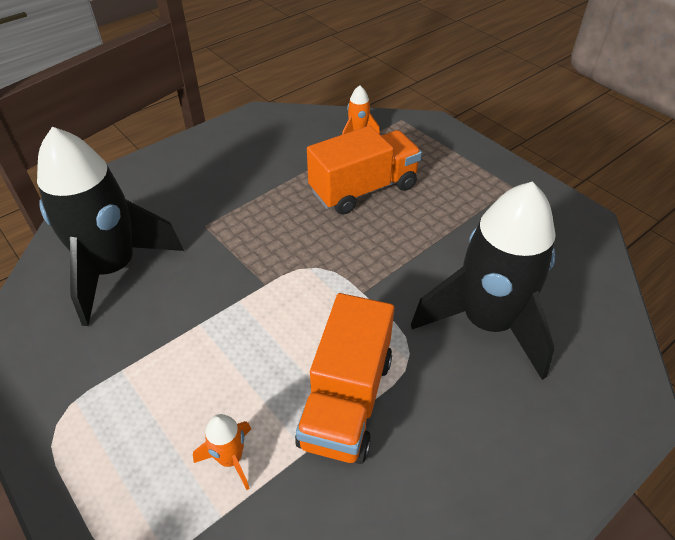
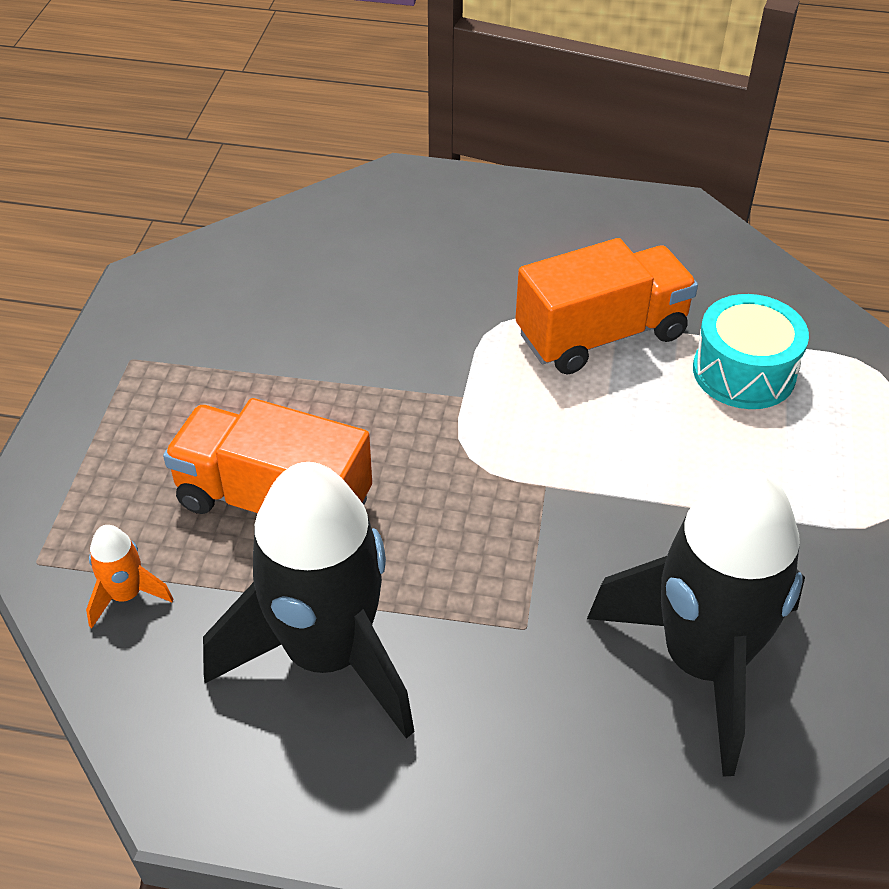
camera: 130 degrees left, 0 degrees up
(230, 458) = (744, 372): orange rocket -> turquoise drum
(487, 322) = (400, 289): black rocket -> black rocket (326, 654)

